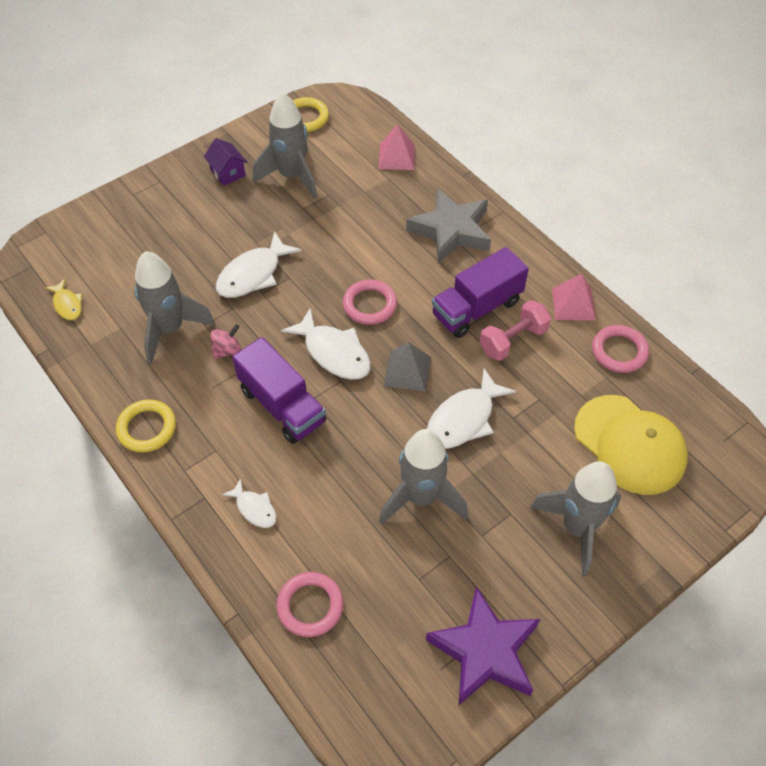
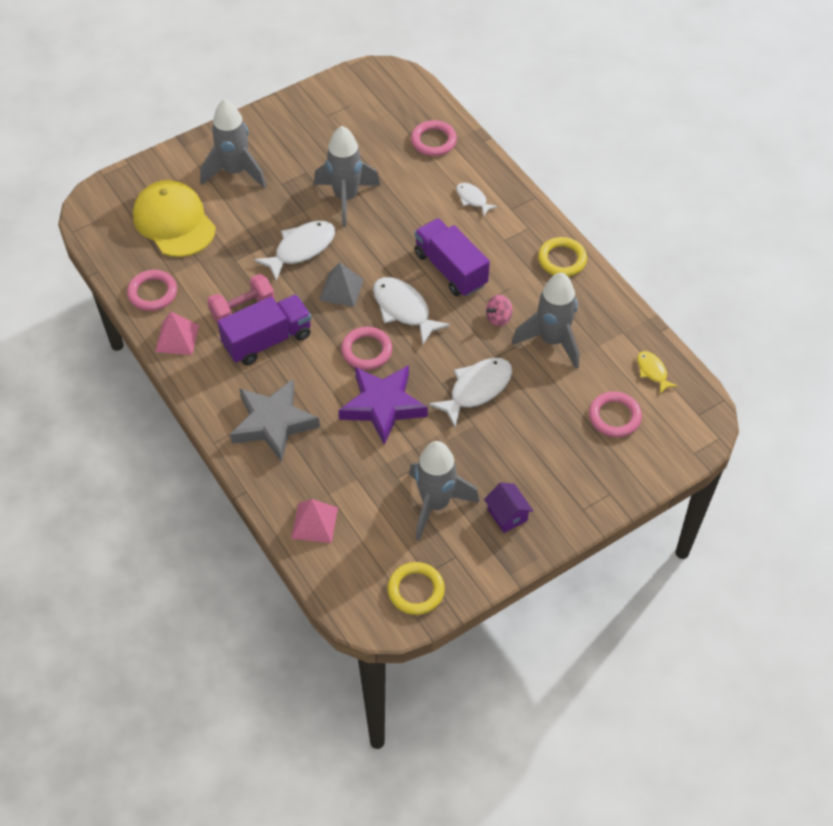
camera: 175 degrees left, 0 degrees up
(116, 258) = (614, 417): none -> pink ring
(485, 651) = (319, 111): purple star -> purple star (383, 406)

